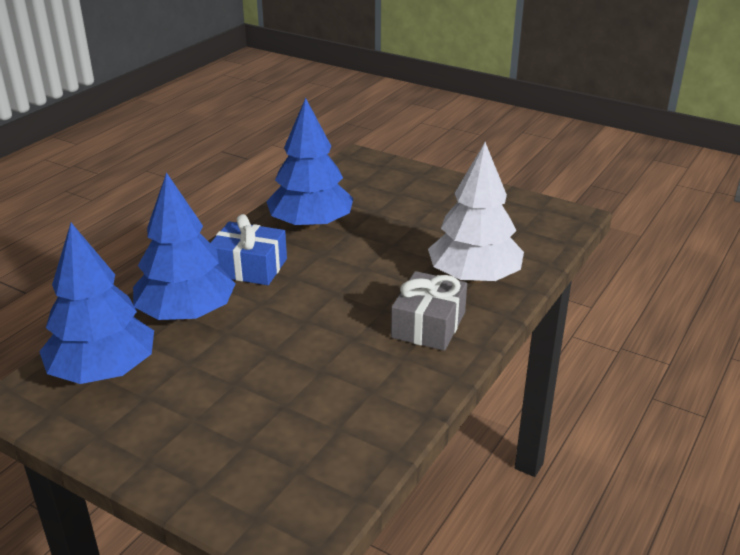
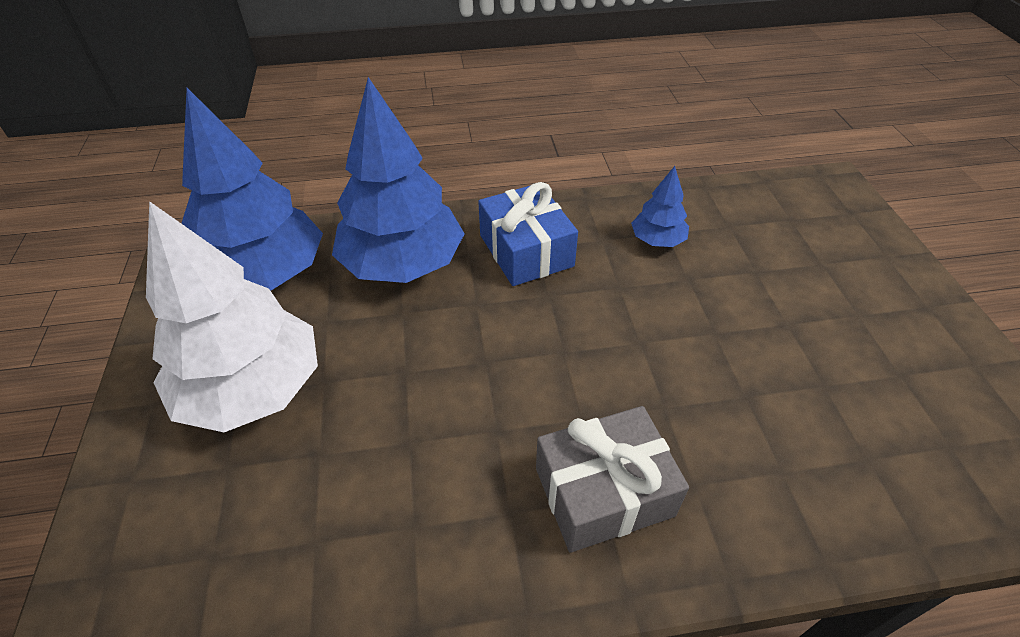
camera: 50 degrees right, 15 degrees up
(311, 225) = (657, 240): blue tree -> blue tree, size x0.47
(474, 277) = (763, 469): white tree -> white tree (253, 388)

